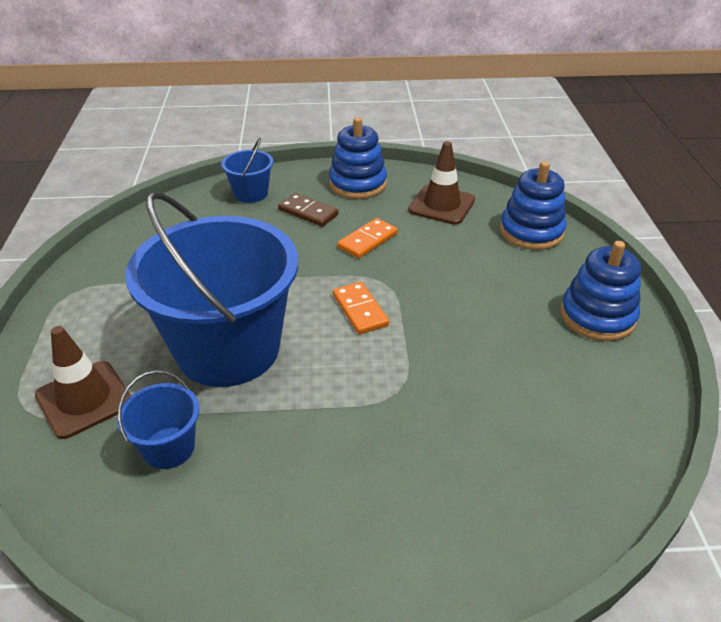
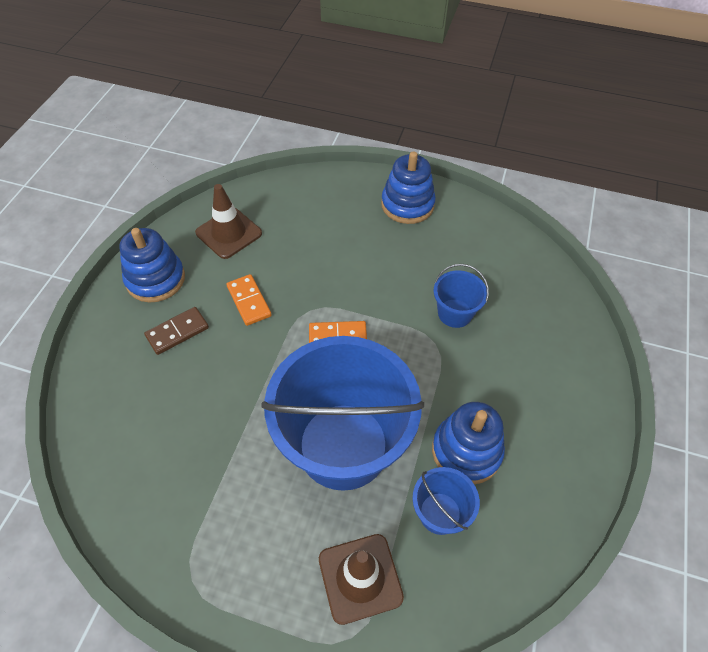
camera: 70 degrees left, 15 degrees up
(251, 193) = (111, 371): blue bucket -> blue bucket (455, 313)
(531, 232) = (298, 195): blue stacking toy -> blue stacking toy (466, 451)

